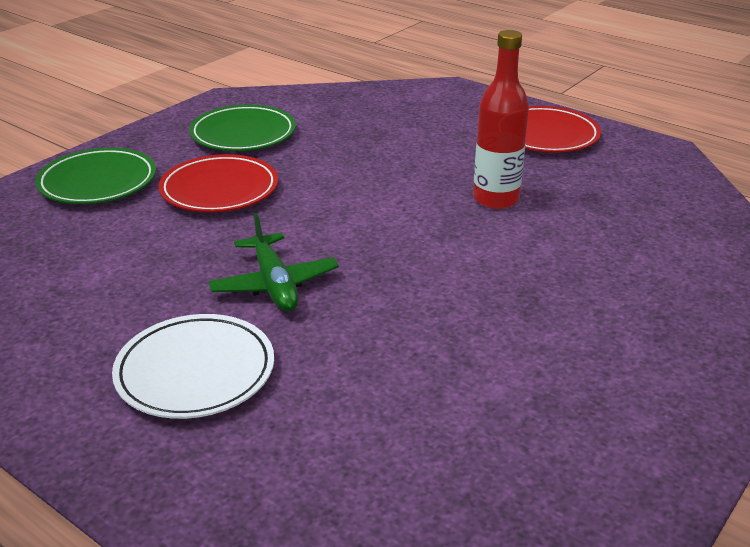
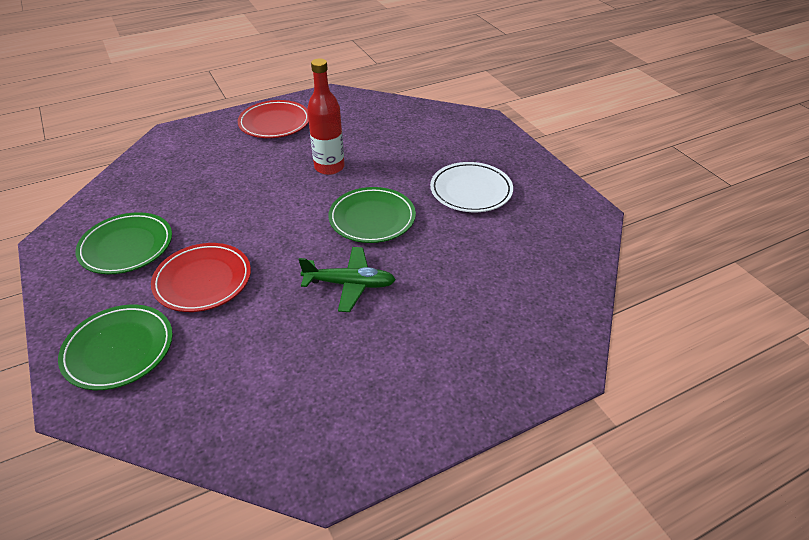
camera: 65 degrees left, 10 degrees up
(195, 372) = (419, 343): white plate -> white plate (471, 191)
(418, 263) = (372, 218): none -> green plate

